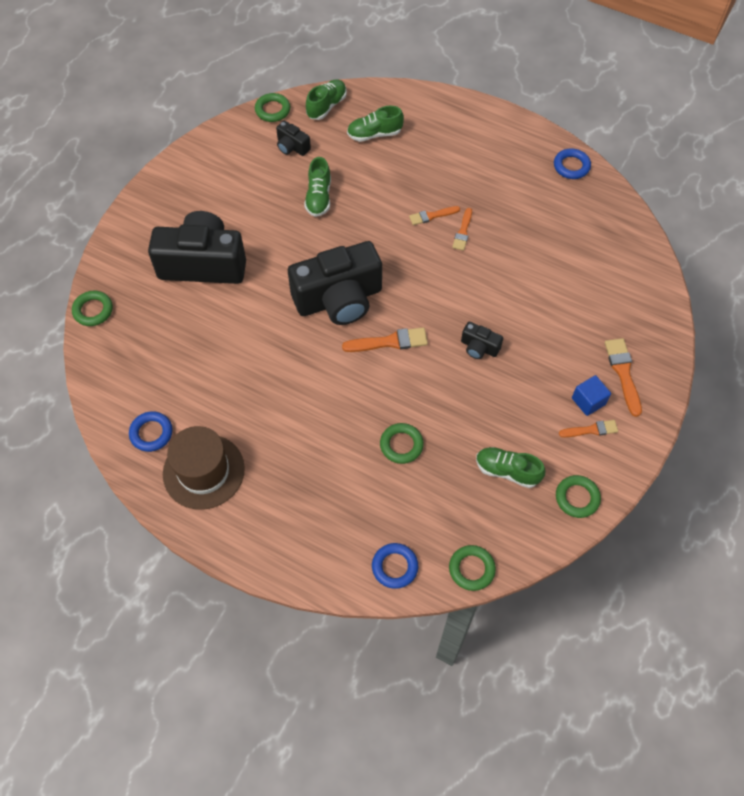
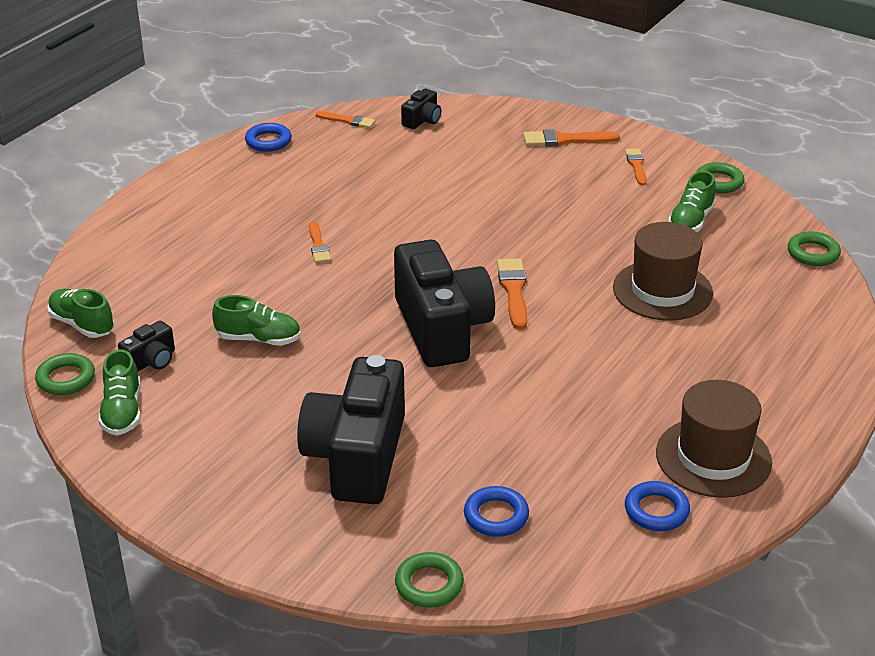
camera: 85 degrees left, 25 degrees down
(374, 134) = (156, 283): green shoe -> green shoe (122, 412)
(395, 567) = (821, 304): blue ring -> blue ring (496, 516)
(401, 445) = (662, 290): green ring -> brown hat
(463, 232) = (350, 224): orange brush -> orange brush (348, 121)
(479, 347) = (526, 226): black camera -> black camera (422, 120)
(588, 401) = (601, 164): blue cube -> none

